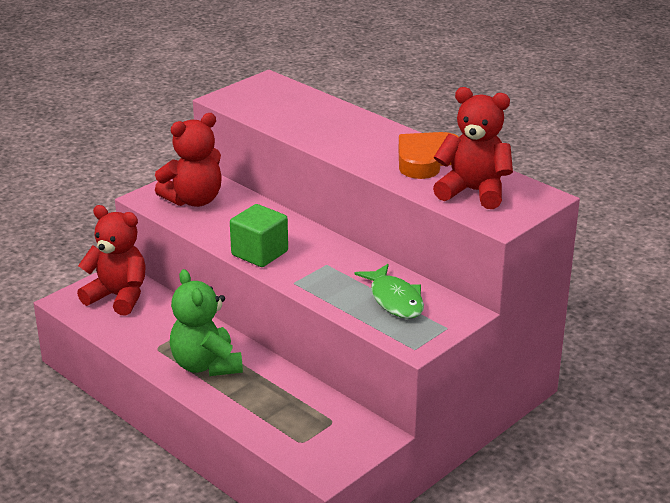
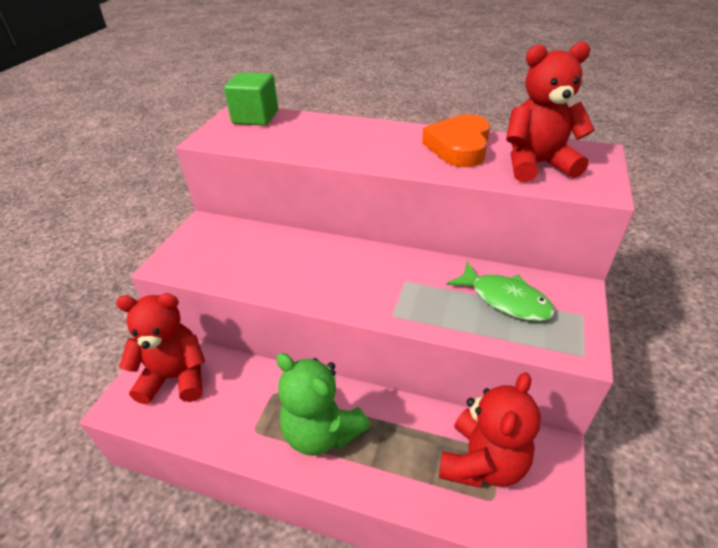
camera: 25 degrees left, 10 degrees up
(194, 200) = (219, 251): red teddy bear -> red teddy bear (482, 462)
(259, 253) = (330, 291): green cube -> green cube (255, 117)

